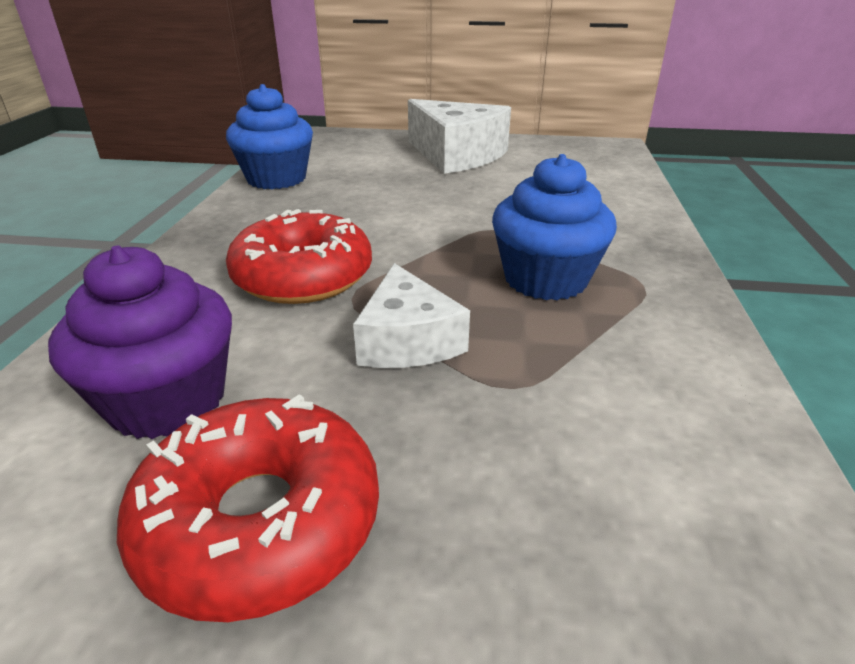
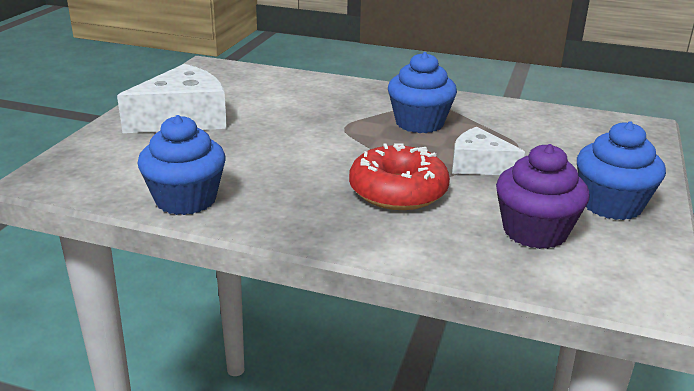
camera: 80 degrees left, 5 degrees down
(261, 521) = (611, 205): red donut -> blue cupcake
(407, 340) = (479, 165): white cheese -> white cheese turned 150 degrees counterclockwise

